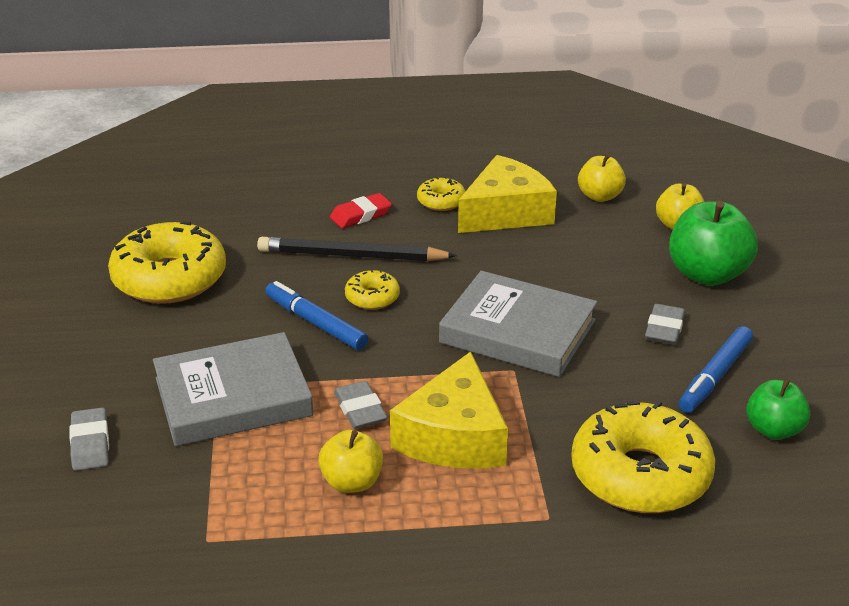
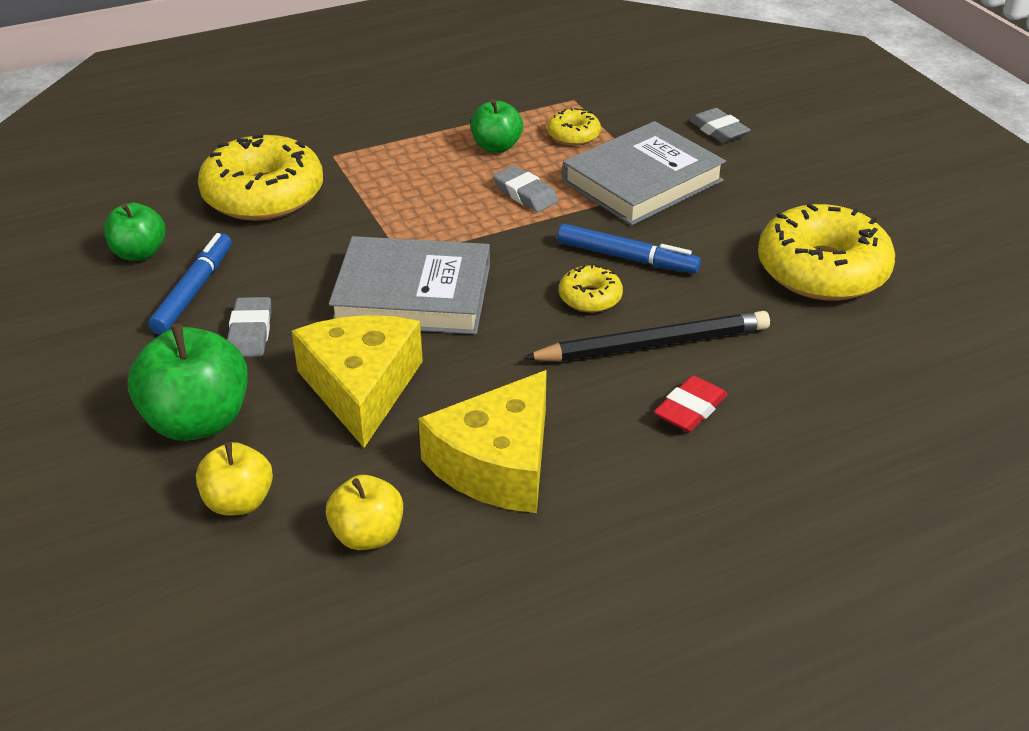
camera: 160 degrees right, 5 degrees up
(352, 482) = (496, 147): yellow apple -> green apple
(441, 201) = (599, 462): yellow donut -> yellow donut (573, 135)
(454, 436) = (432, 191): yellow cheese -> yellow cheese (361, 388)

